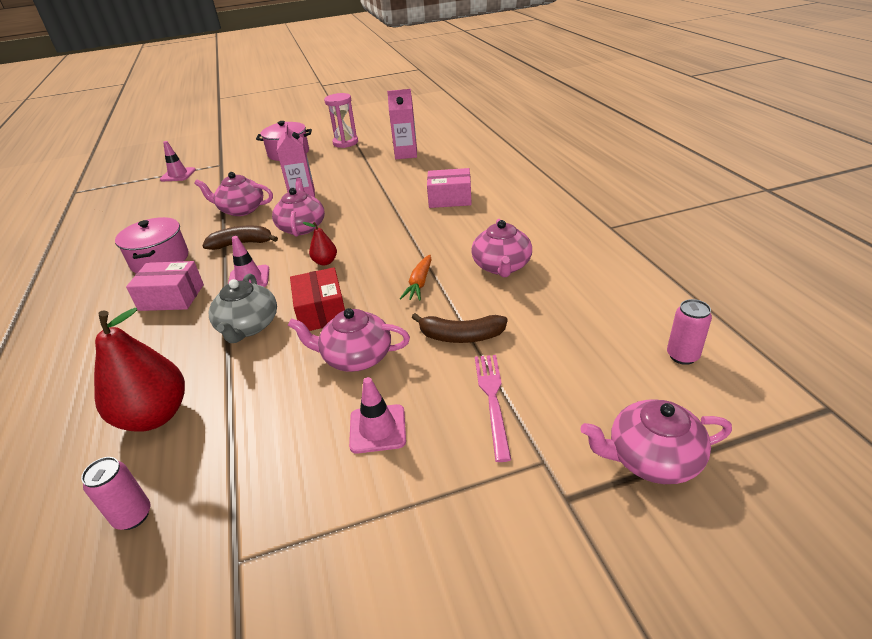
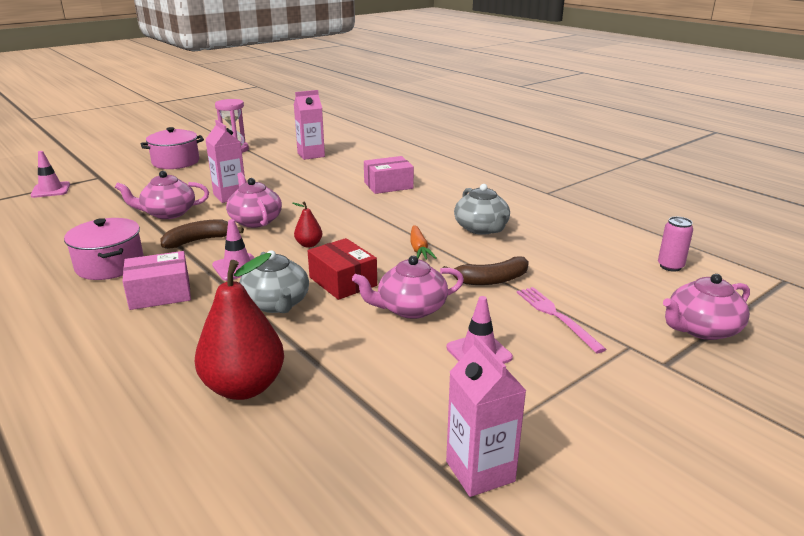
camera: 25 degrees left, 10 degrees down
(133, 516) = (302, 463): pink can -> none
(265, 581) = (480, 471): none -> pink carton
(501, 266) = (481, 228): pink teapot -> grey teapot

